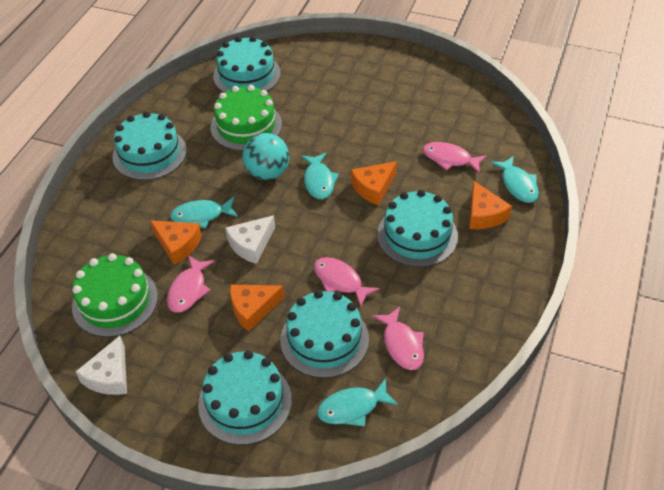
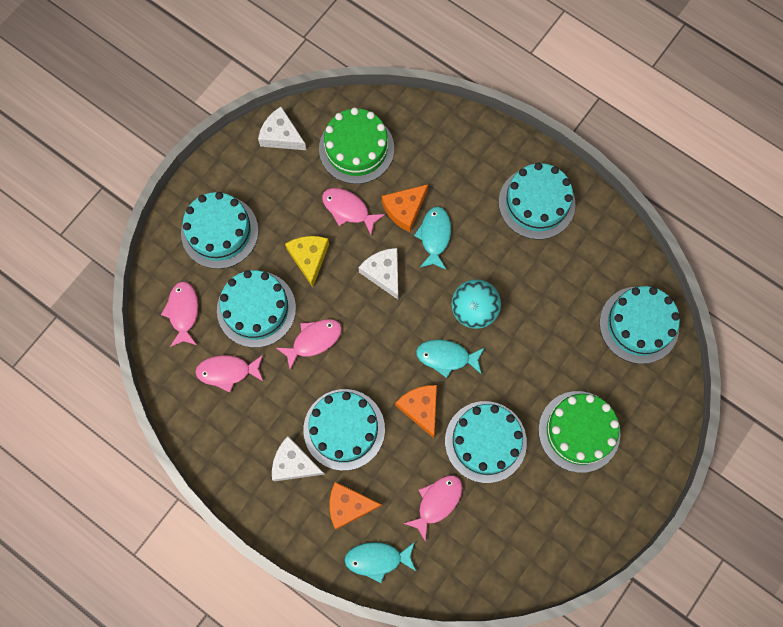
camera: 105 degrees right, 25 degrees up
(246, 126) = (552, 305): green cake -> green cake (579, 431)
(253, 308) = (309, 258): orange cheese -> yellow cheese
(352, 408) = (183, 312): turquoise fish -> pink fish
(383, 141) = (485, 441): none -> turquoise cake
(467, 263) = (294, 463): none -> white cheese

